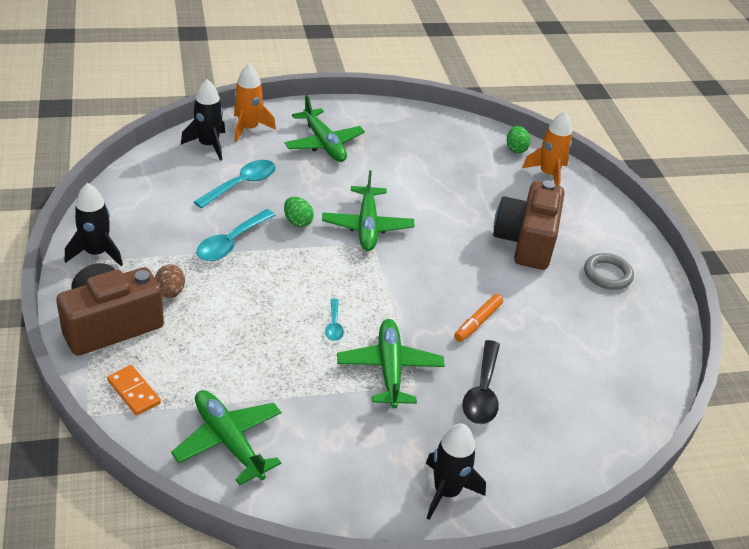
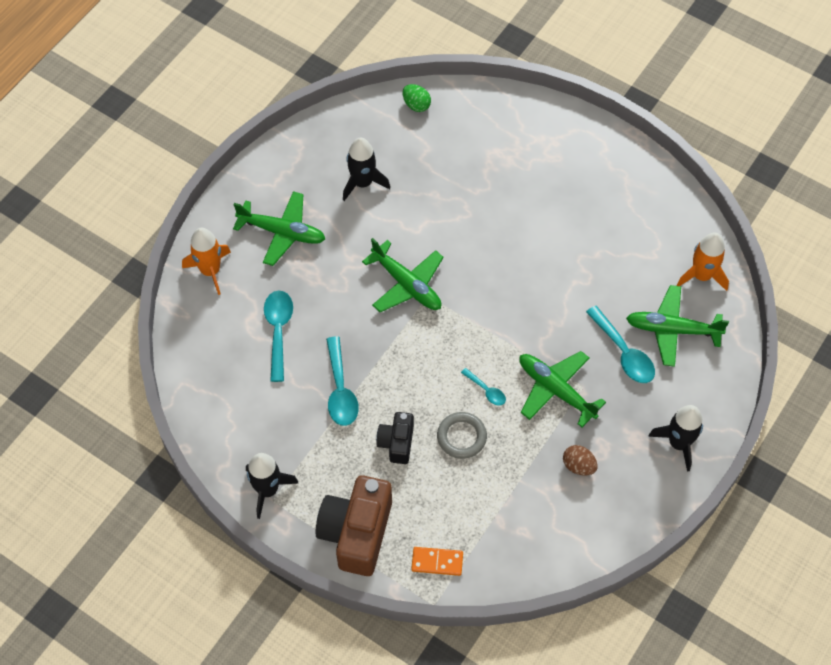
camera: 40 degrees left, 20 degrees up
(170, 292) = (358, 470): brown egg -> brown egg (578, 466)
(208, 145) = (205, 317): black rocket -> black rocket (362, 183)
(221, 300) = (396, 443): none -> black camera
(229, 441) = (531, 535): green plane -> green plane (672, 329)
(297, 222) = (358, 327): green egg -> none
(477, 322) = (564, 300): orange marker -> none
(482, 392) = (624, 353): black spoon -> turquoise spoon
(526, 241) = (518, 196): brown camera -> none
(548, 174) = (465, 112): orange rocket -> orange rocket (701, 275)
(607, 274) = (595, 177): grey ring -> grey ring (461, 437)

